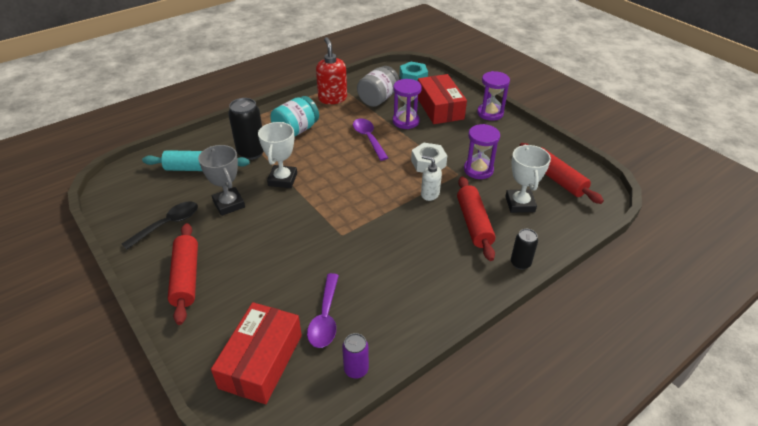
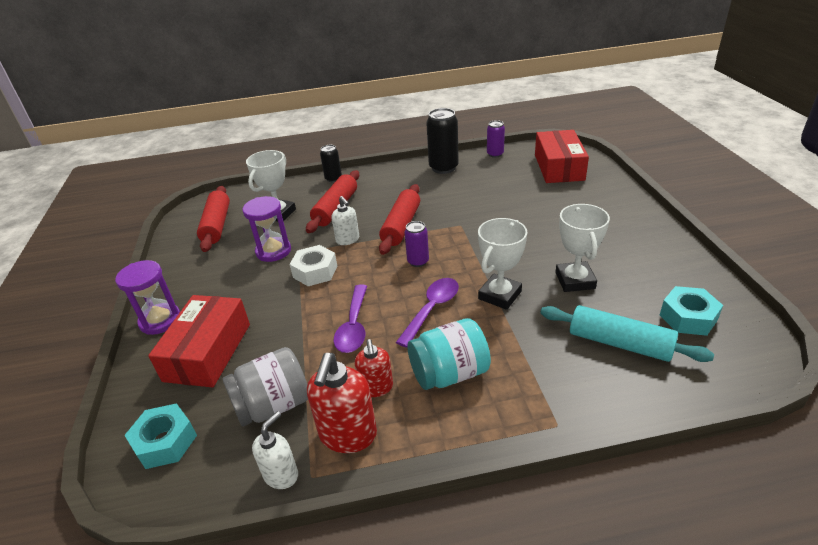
camera: 150 degrees left, 5 degrees down
(148, 196) = (688, 317): none -> turquoise nut
(168, 224) = (651, 274): black spoon -> none
(186, 278) = (622, 222): red rolling pin -> red rolling pin (401, 226)
(229, 204) = (575, 280): grey trophy -> white trophy
(251, 152) = (533, 350): black can -> black can (443, 168)
(261, 361) = (559, 167): red box -> red box turned 45 degrees counterclockwise
(325, 318) = (504, 178): purple spoon -> purple spoon (432, 309)
(332, 116) = (376, 387): none -> red soap dispenser
(351, 82) = (281, 475): none -> white soap dispenser
(357, 190) = (418, 261): none -> purple can
(405, 121) = (279, 341): purple hourglass -> none

